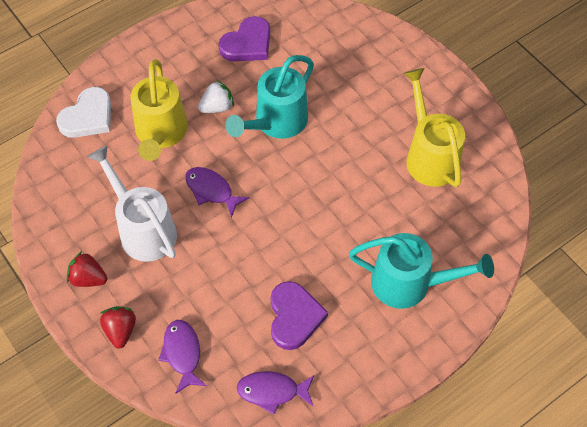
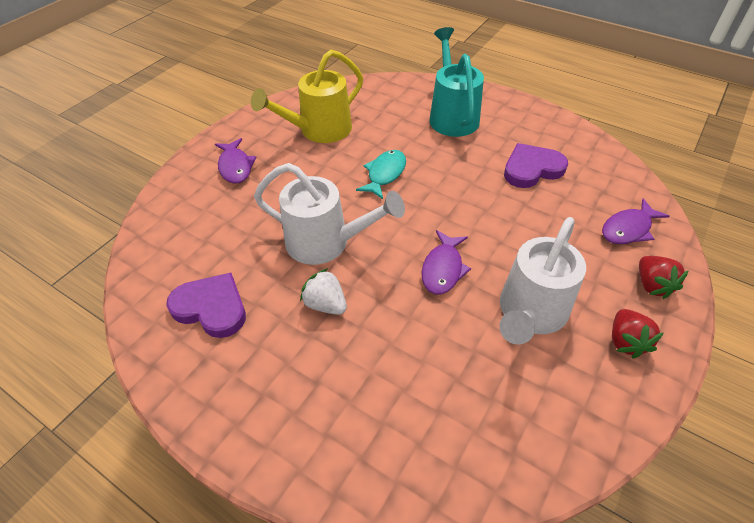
camera: 110 degrees left, 10 degrees down
(88, 117) = (406, 459): white heart -> none
(120, 331) = (652, 285): red strawberry -> red strawberry turned 75 degrees counterclockwise
(160, 134) = (393, 349): yellow watering can -> none
(272, 391) = (605, 163): purple fish -> purple fish (235, 167)
(276, 123) = (327, 243): turquoise watering can -> white watering can
(340, 189) = (385, 174): none -> turquoise fish

